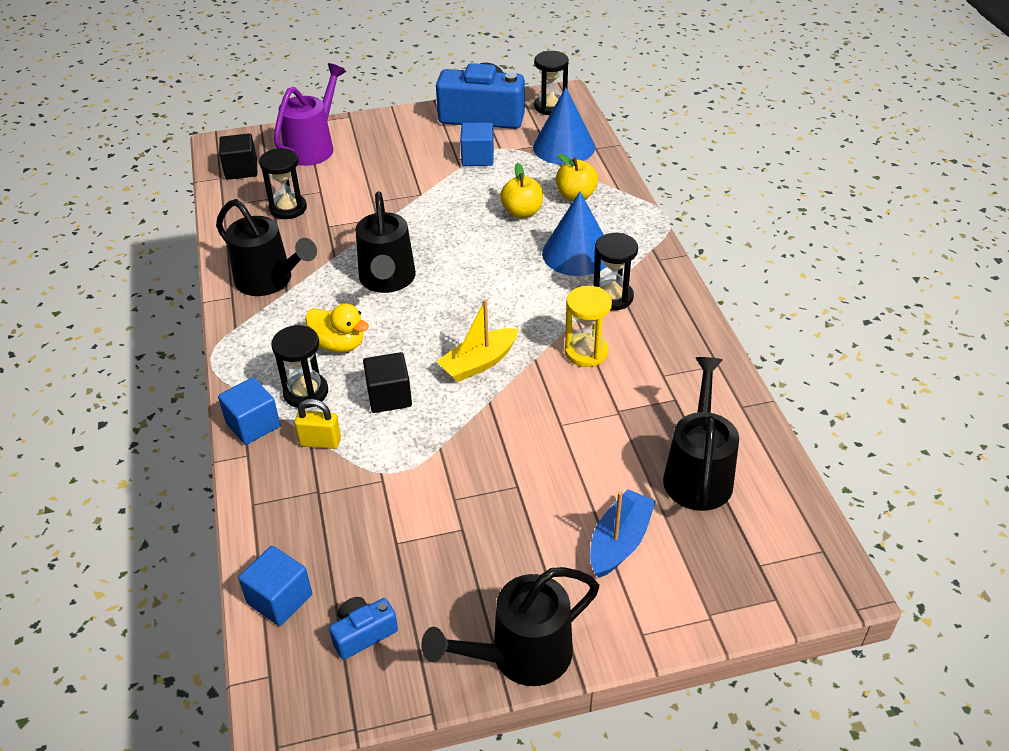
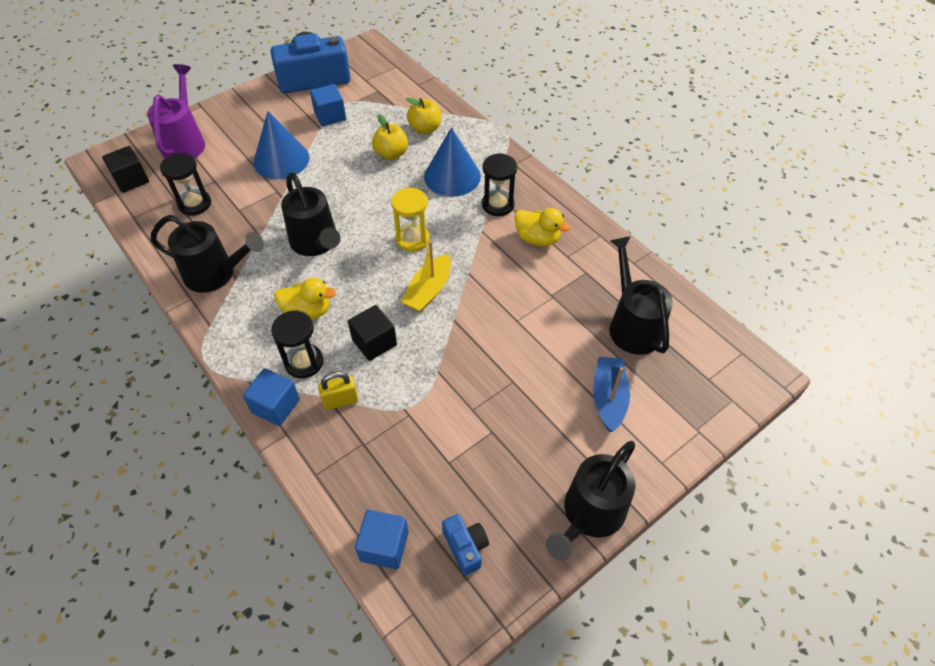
camera: 25 degrees left, 10 degrees up
(363, 633) = (465, 547): blue camera -> blue camera turned 120 degrees clockwise
(550, 107) = (364, 57): black hourglass -> none
(564, 147) = (393, 89): blue cone -> blue cone (281, 160)
(586, 352) = (503, 255): yellow hourglass -> yellow hourglass (412, 239)
(638, 346) = (537, 238): none -> yellow duck

